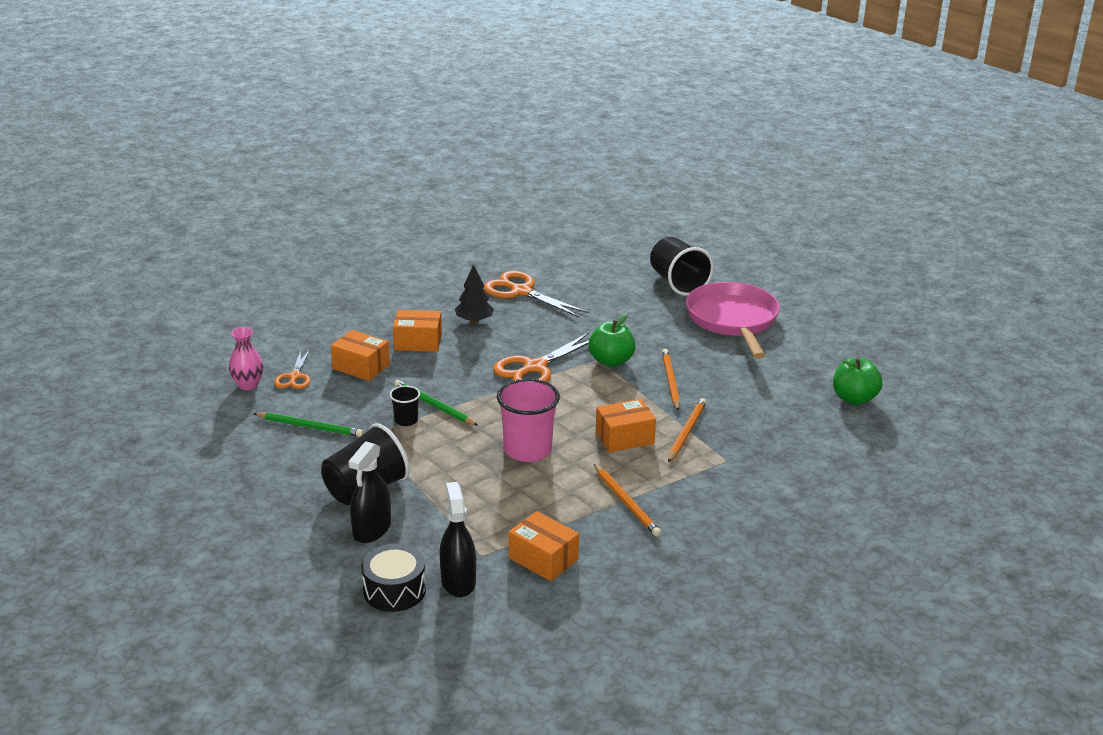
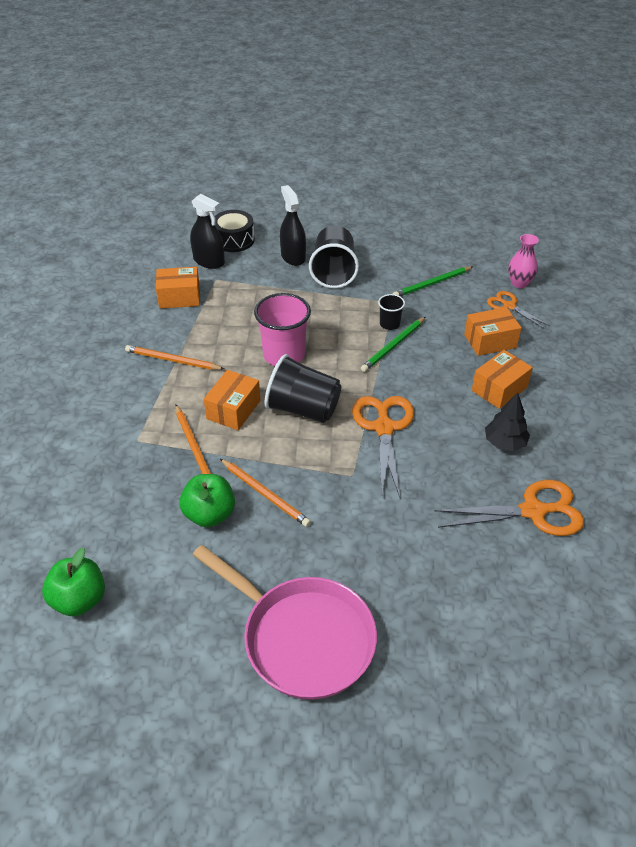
camera: 135 degrees right, 15 degrees up
(434, 405) = (393, 346): green pencil -> green pencil turned 135 degrees clockwise
(611, 361) = (339, 481): green apple -> green apple (209, 514)
(678, 283) = (429, 663): black cup -> black cup (303, 409)

